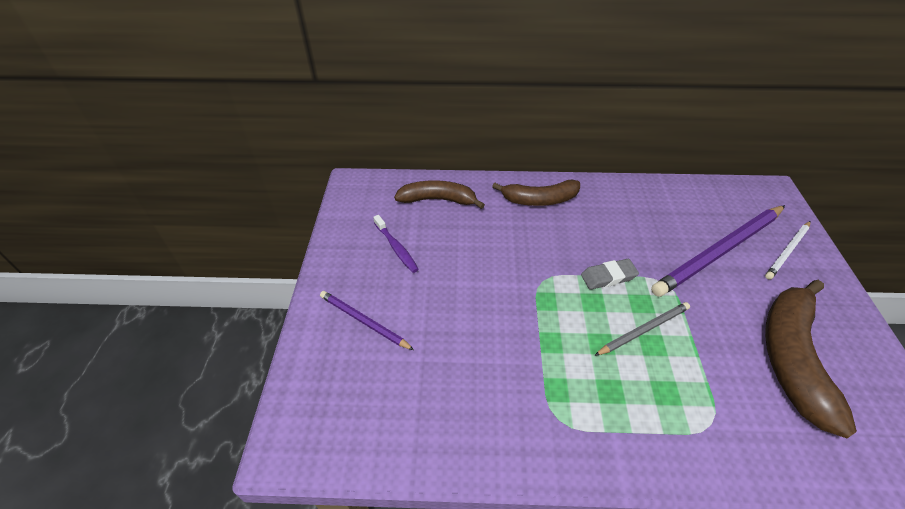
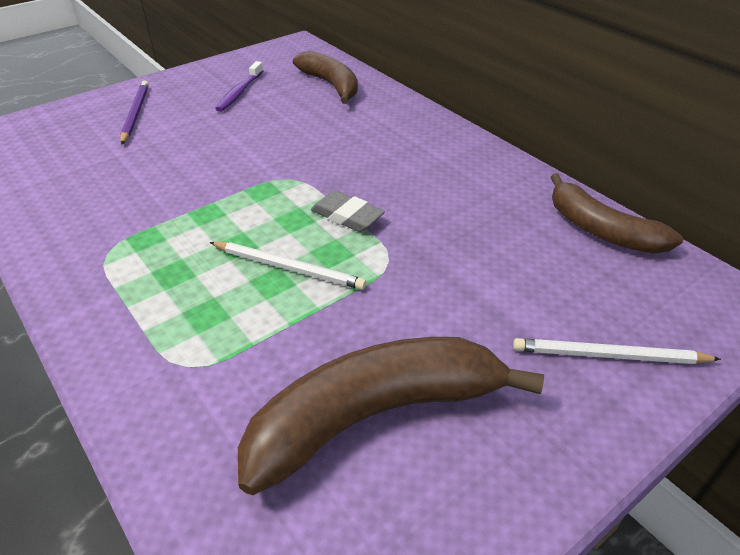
camera: 50 degrees right, 5 degrees down
(539, 200) = (413, 133): brown banana -> brown banana (601, 230)
(643, 330) = (289, 268): grey pencil -> white pencil
(719, 252) = (510, 288): purple pencil -> none

